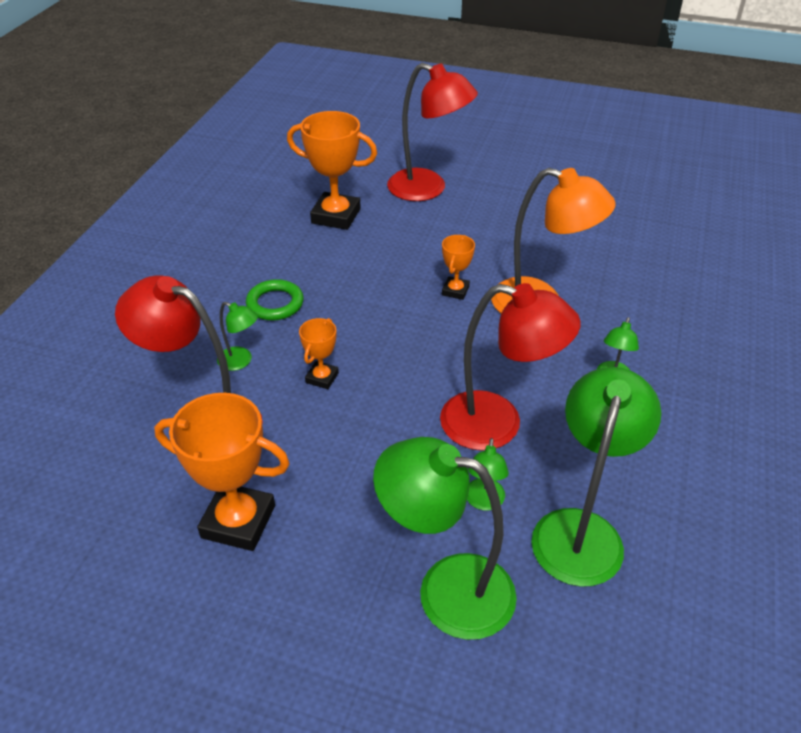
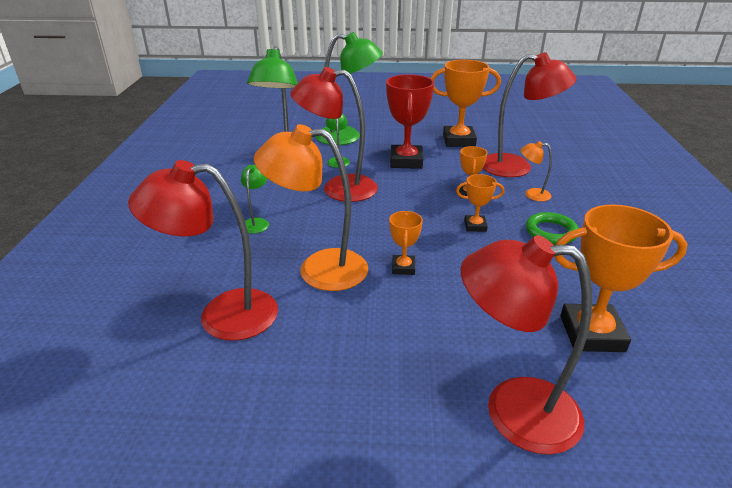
camera: 165 degrees right, 10 degrees down
(241, 361) = (532, 194): green lamp -> orange lamp
(351, 326) = (475, 226): none -> orange trophy
(368, 474) = (406, 161): none -> red trophy
(629, 275) = (222, 315): none -> red lamp

